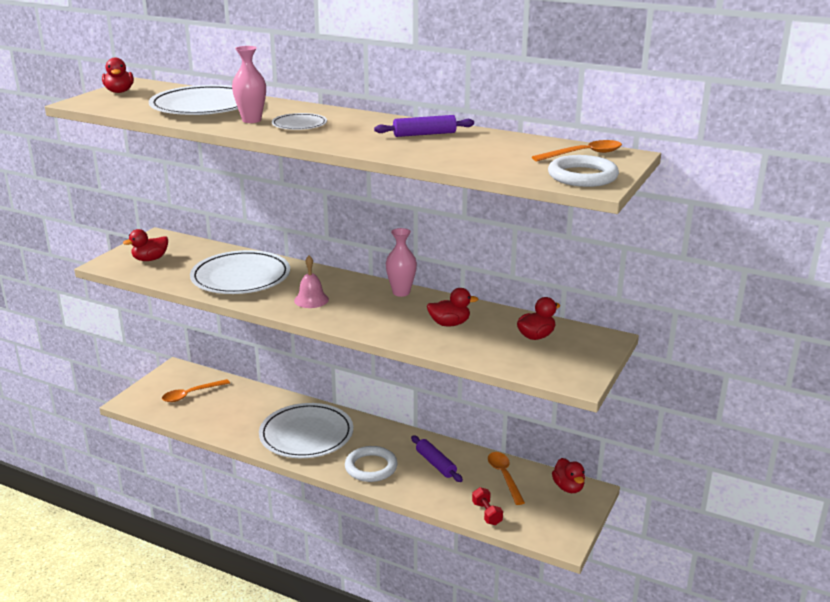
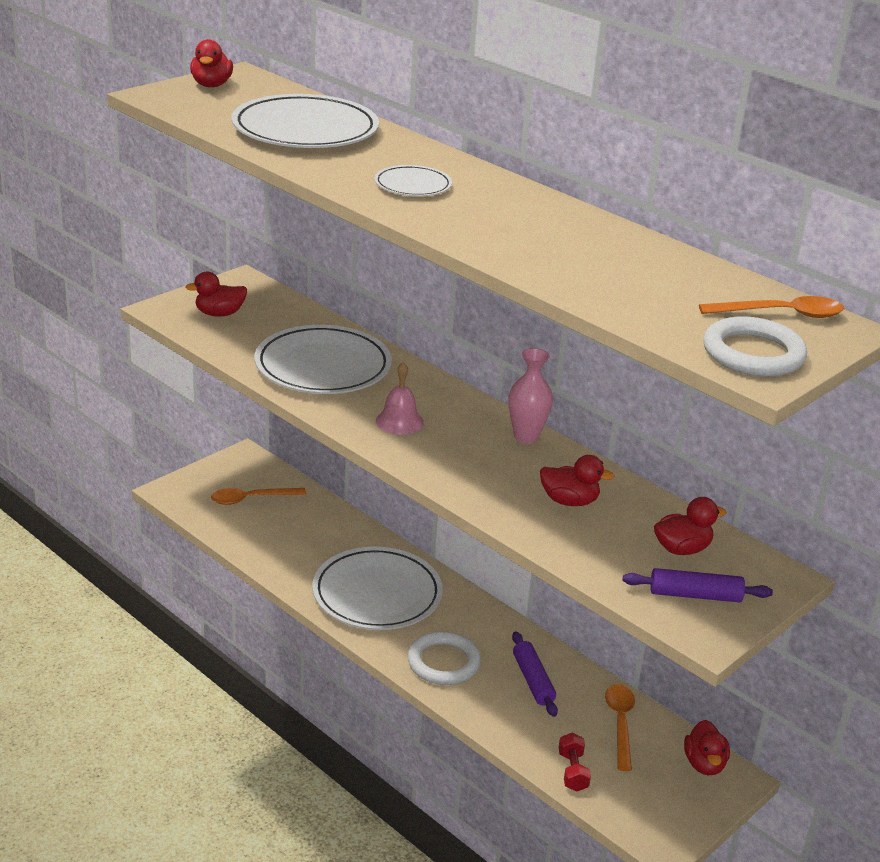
camera: 15 degrees right, 5 degrees up
(251, 120) = (354, 165): pink vase -> none
(424, 134) = (574, 234): purple rolling pin -> purple rolling pin (695, 595)

